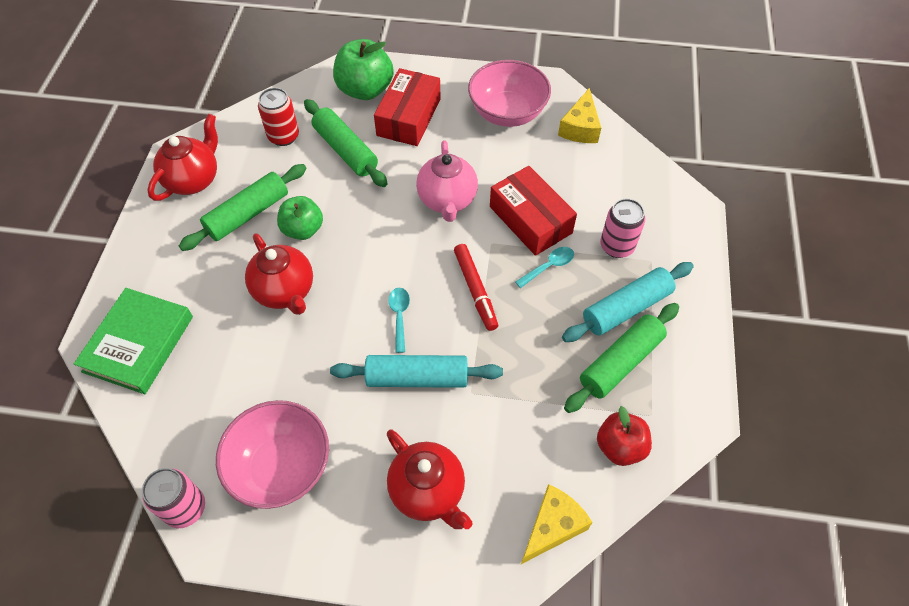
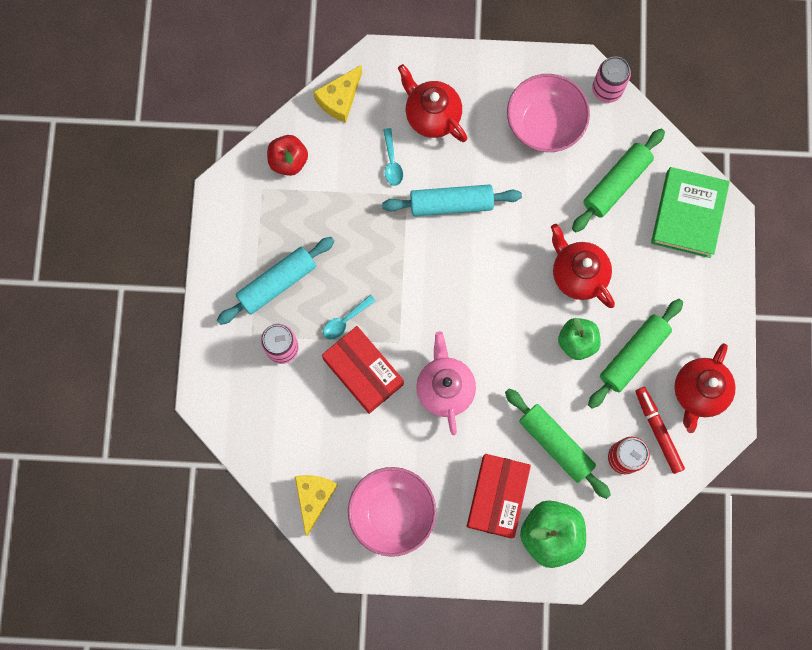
camera: 175 degrees right, 20 degrees up
(399, 316) = (473, 258): turquoise spoon -> turquoise spoon (392, 162)
(475, 290) = (410, 290): red marker -> red marker (658, 431)
(620, 362) = (285, 231): green rolling pin -> green rolling pin (616, 184)

